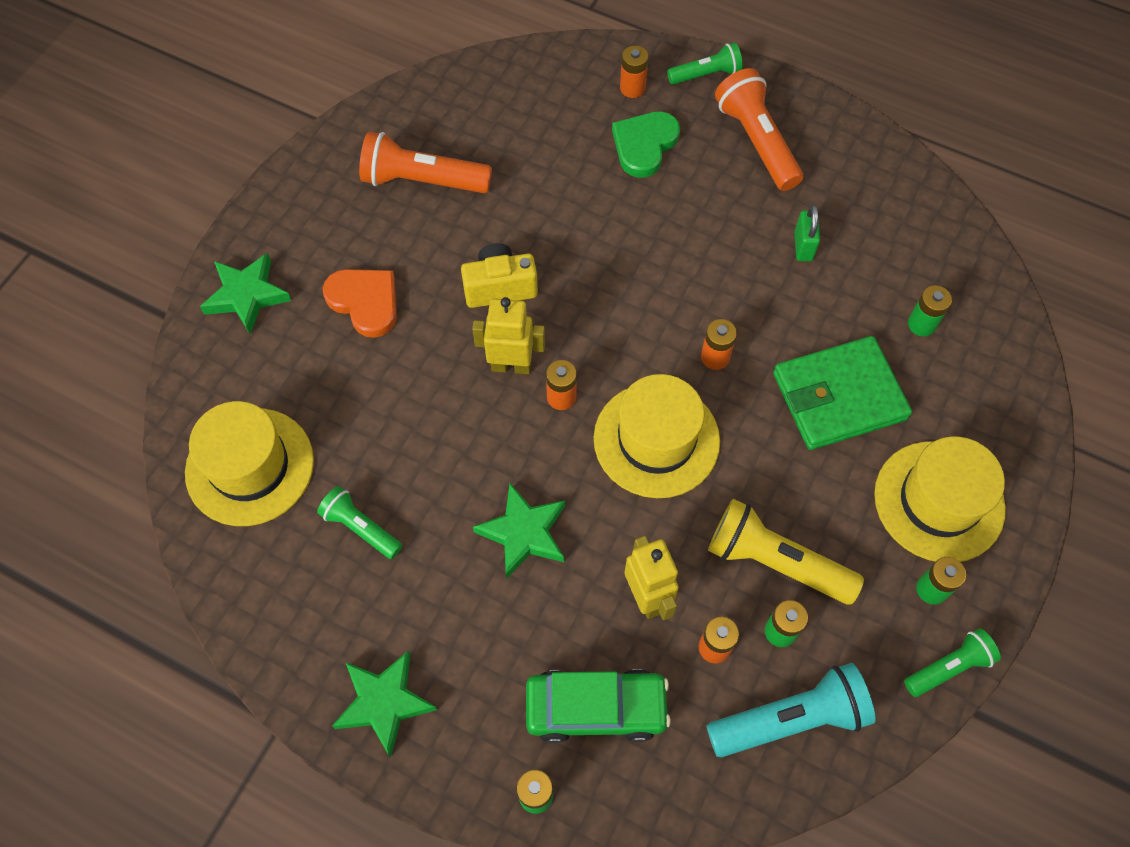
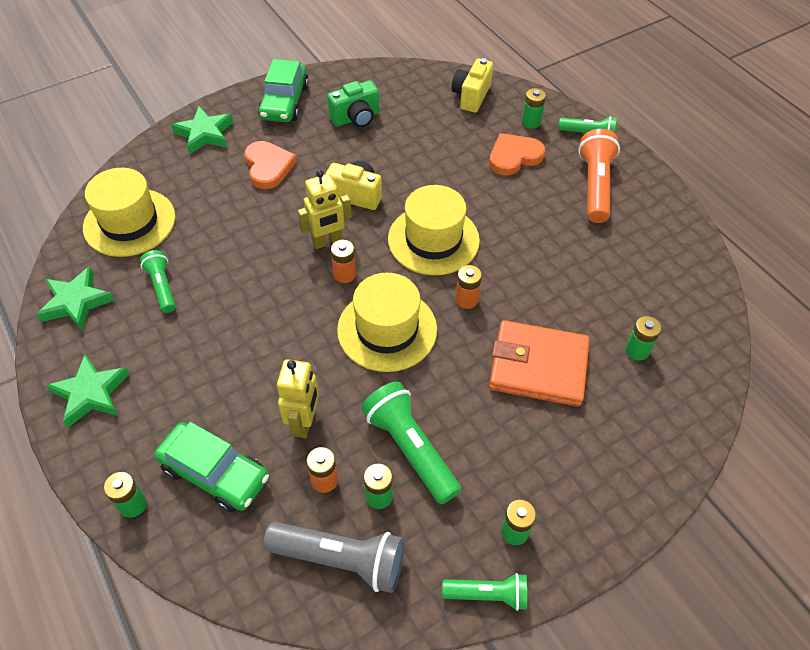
camera: 30 degrees right, 10 degrees down
(315, 200) = (284, 102): none -> green car
(422, 180) = (356, 118): orange flashlight -> green camera
(511, 366) = (327, 241): yellow robot -> yellow robot turned 120 degrees clockwise
(524, 533) = (256, 341): green star -> green star (76, 302)
(539, 84) = (471, 96): none -> yellow camera
(632, 88) = (531, 122): orange battery -> green battery
(644, 145) = (514, 156): green heart -> orange heart
(775, 561) = (410, 448): yellow flashlight -> green flashlight
(791, 719) = (341, 560): turquoise flashlight -> grey flashlight
(803, 246) = (582, 262): green padlock -> none
(839, 396) = (538, 366): green wallet -> orange wallet
(939, 501) = (565, 474): yellow hat -> yellow hat (433, 240)

